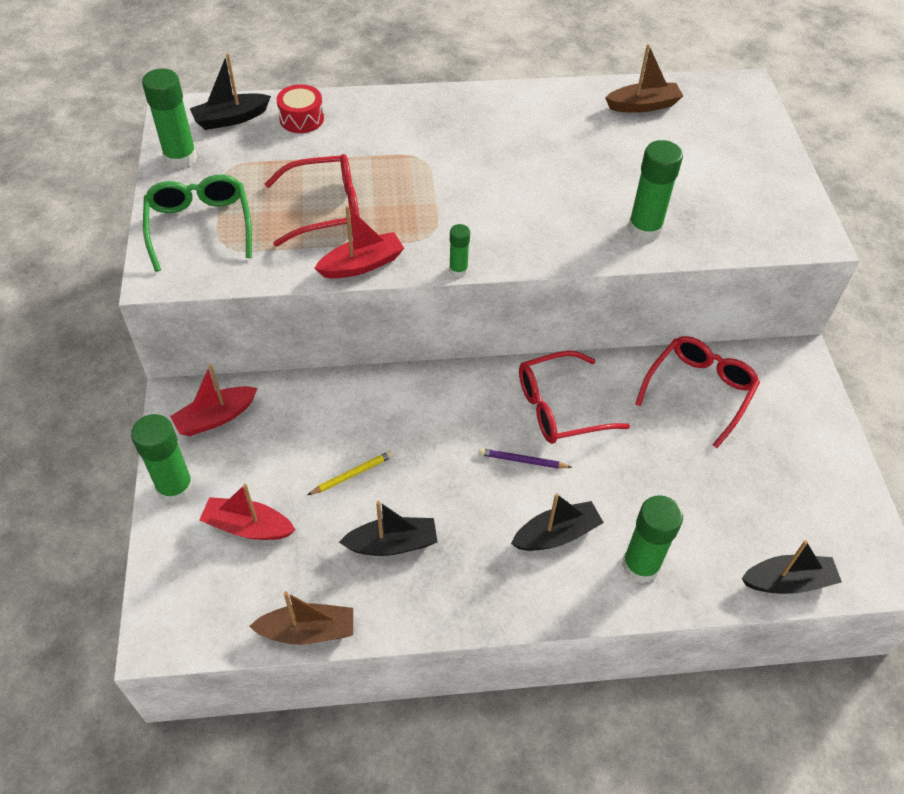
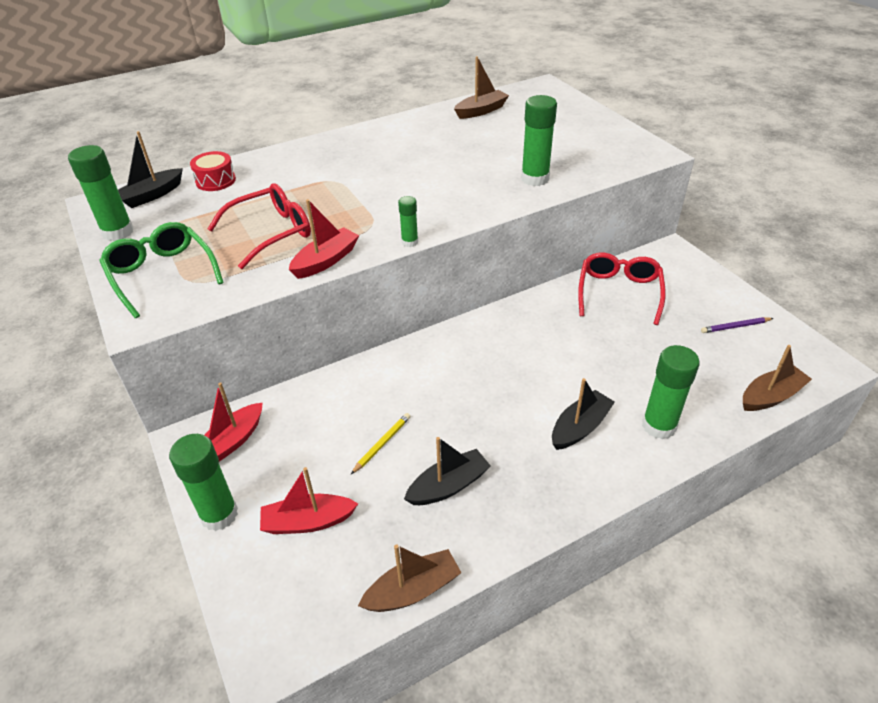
camera: 20 degrees left, 10 degrees down
(522, 461) = (519, 383): purple pencil -> purple pencil (735, 327)
(559, 407) = (524, 337): red glasses -> none
(787, 581) = (770, 396): black boat -> brown boat

